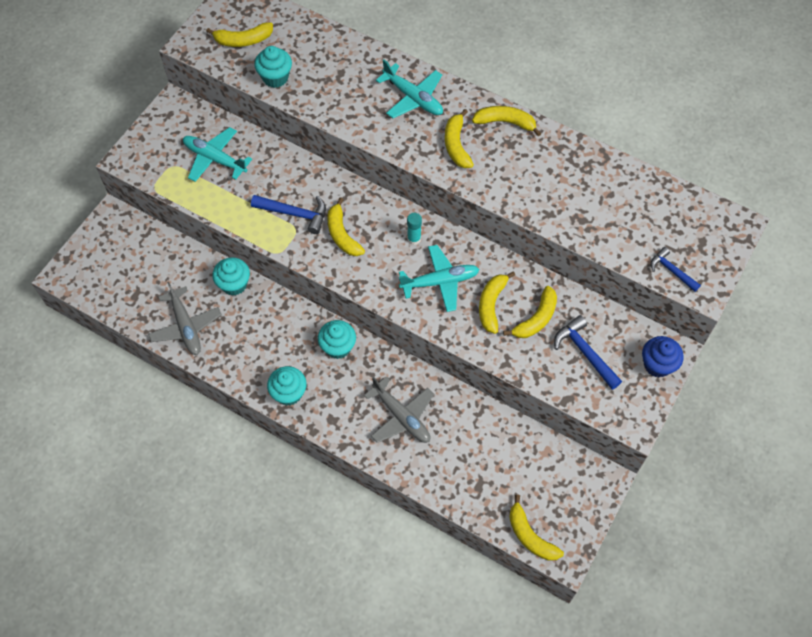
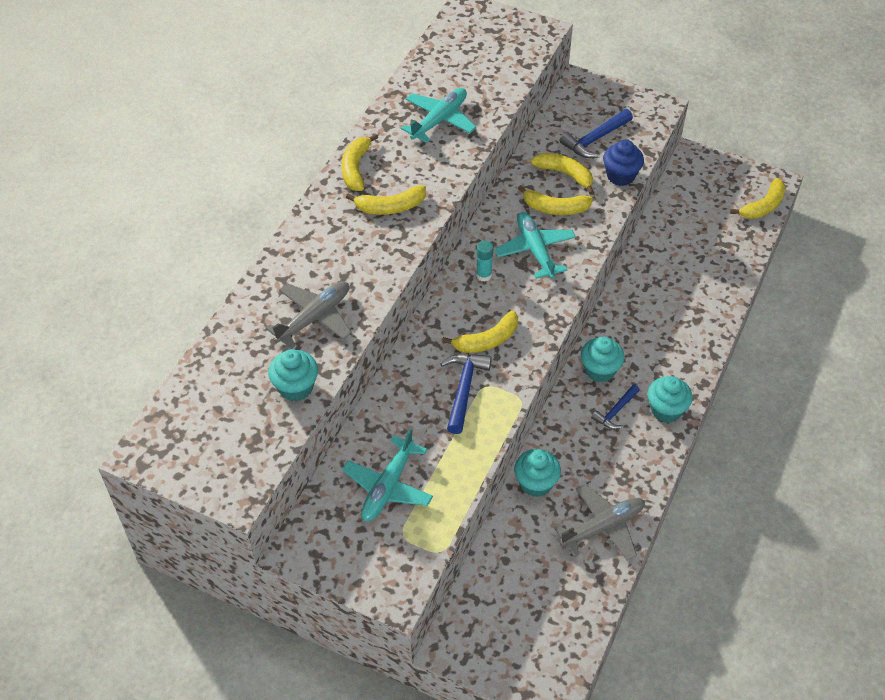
camera: 95 degrees left, 10 degrees down
(243, 40) = (230, 431): yellow banana -> none
(401, 417) = (669, 308): grey plane -> grey plane (314, 318)
(413, 98) = (324, 248): turquoise plane -> turquoise plane (439, 120)
(657, 364) = (596, 92): blue cupcake -> blue cupcake (620, 176)
(671, 271) = (525, 50): blue hammer -> blue hammer (615, 411)

